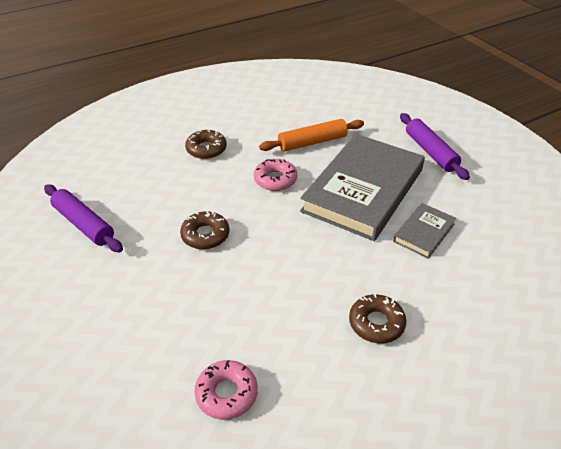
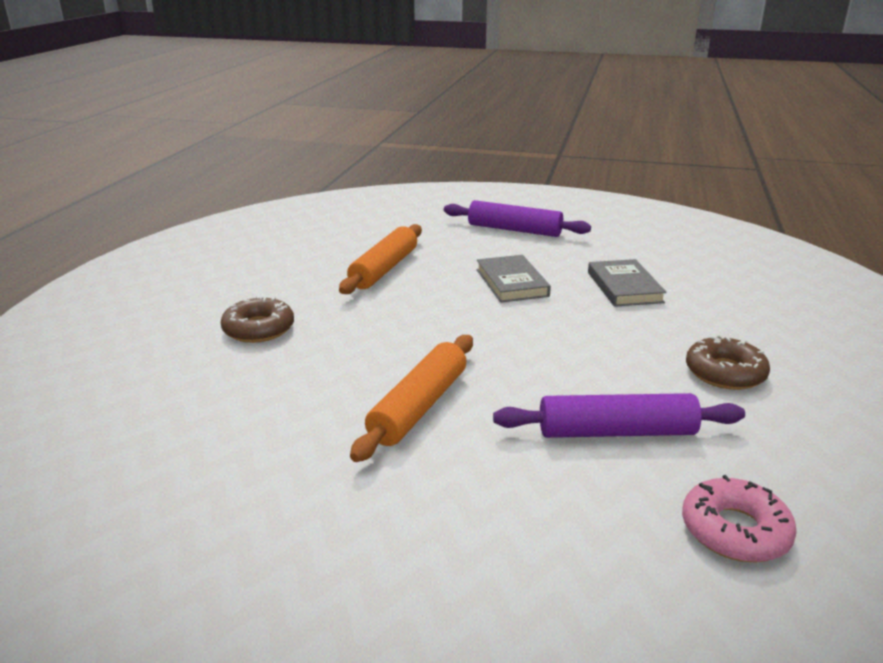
camera: 45 degrees left, 15 degrees down
(84, 224) = (208, 499): purple rolling pin -> purple rolling pin (616, 432)
(205, 235) = (419, 407): brown donut -> orange rolling pin
(275, 179) = (404, 316): pink donut -> none
(363, 190) = (511, 283): grey book -> grey book, size x0.45

